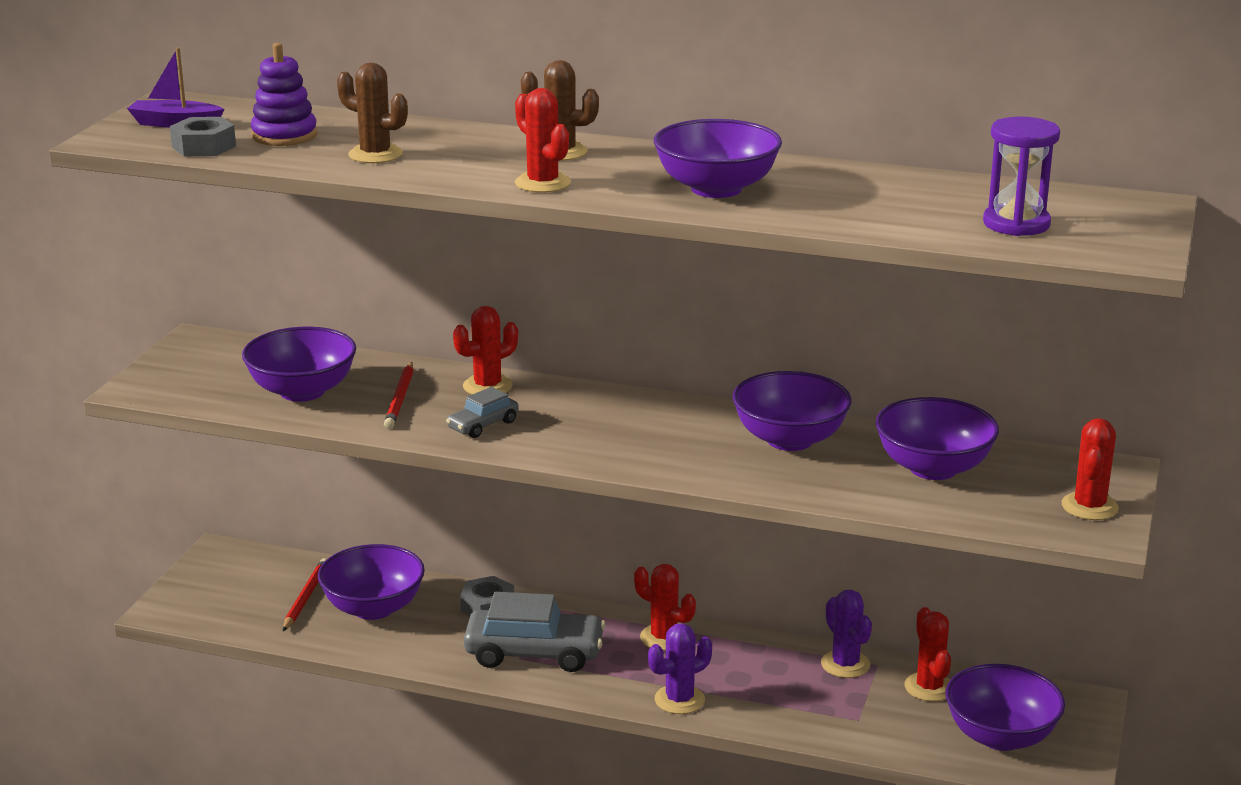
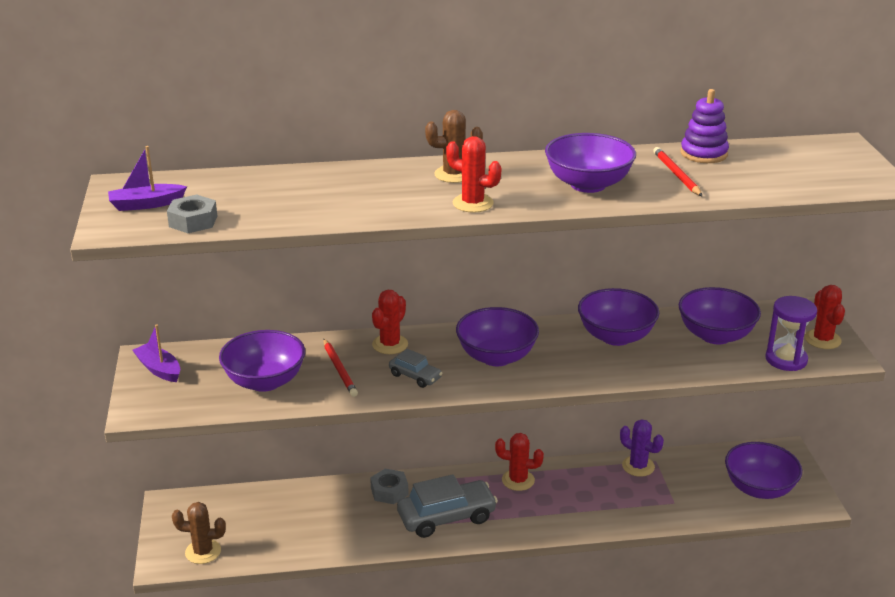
camera: 25 degrees left, 5 degrees up
(199, 354) = (159, 369): none -> purple boat
(284, 135) = (243, 199): purple stacking toy -> purple stacking toy (703, 154)
(306, 597) = (259, 521): red pencil -> red pencil (676, 174)
(373, 608) = (313, 515): purple bowl -> purple bowl (496, 357)
(375, 155) = (329, 202): brown cactus -> brown cactus (203, 552)
(483, 425) = (415, 376): grey car -> grey car turned 75 degrees counterclockwise
(679, 700) = (561, 522): purple cactus -> none
(929, 687) = (696, 467): red cactus -> none
(1016, 224) = (791, 174): purple hourglass -> purple hourglass (786, 359)

